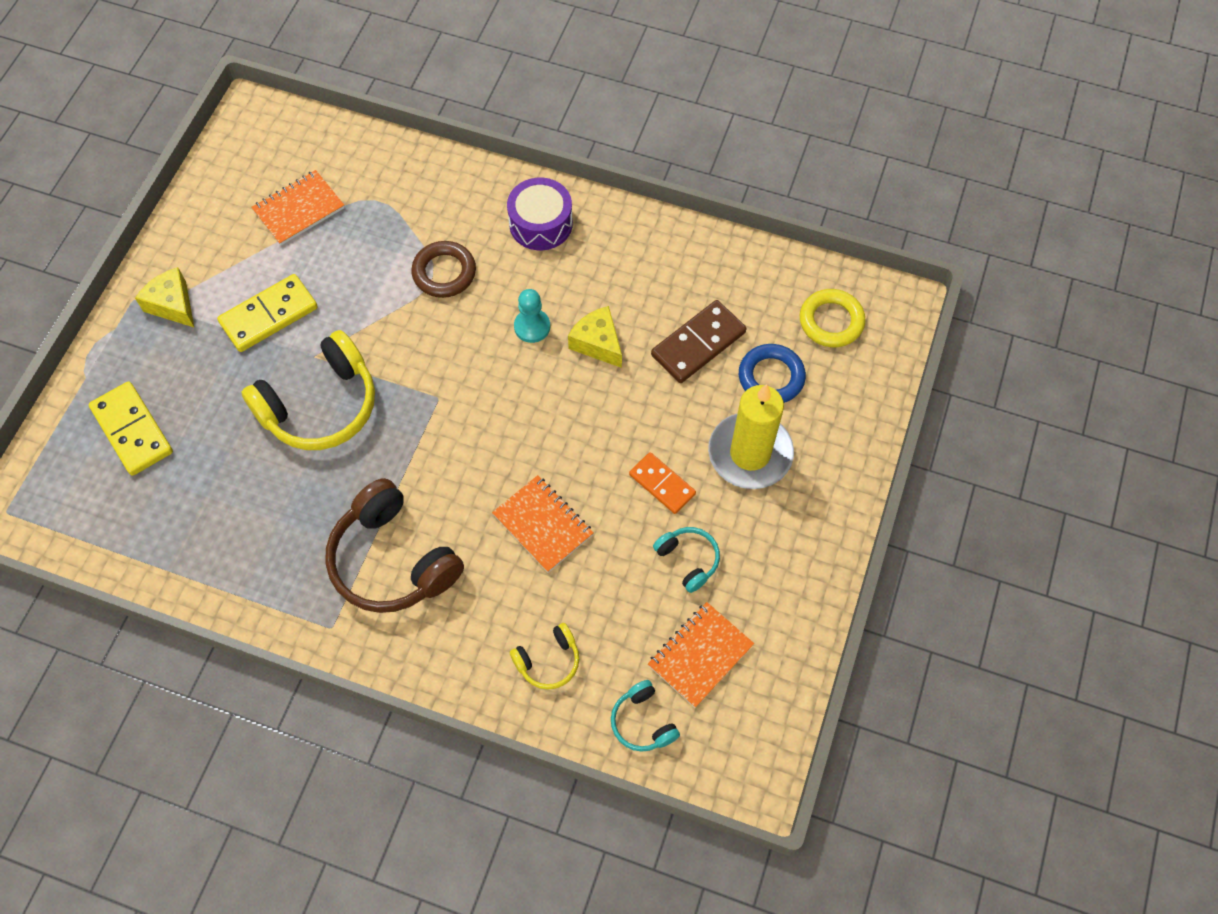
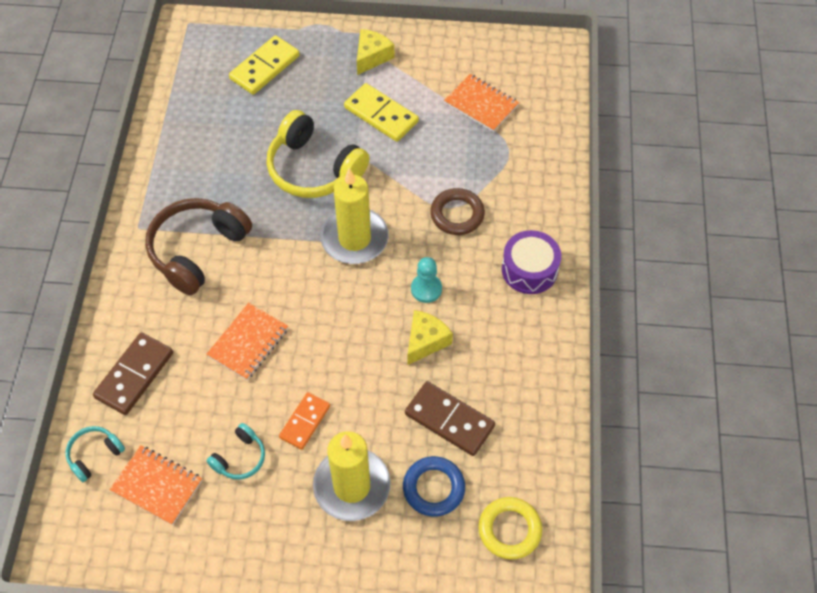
camera: 75 degrees right, 5 degrees down
(439, 383) = (354, 238): none -> yellow candle
(548, 661) = (134, 375): yellow headphones -> brown domino

